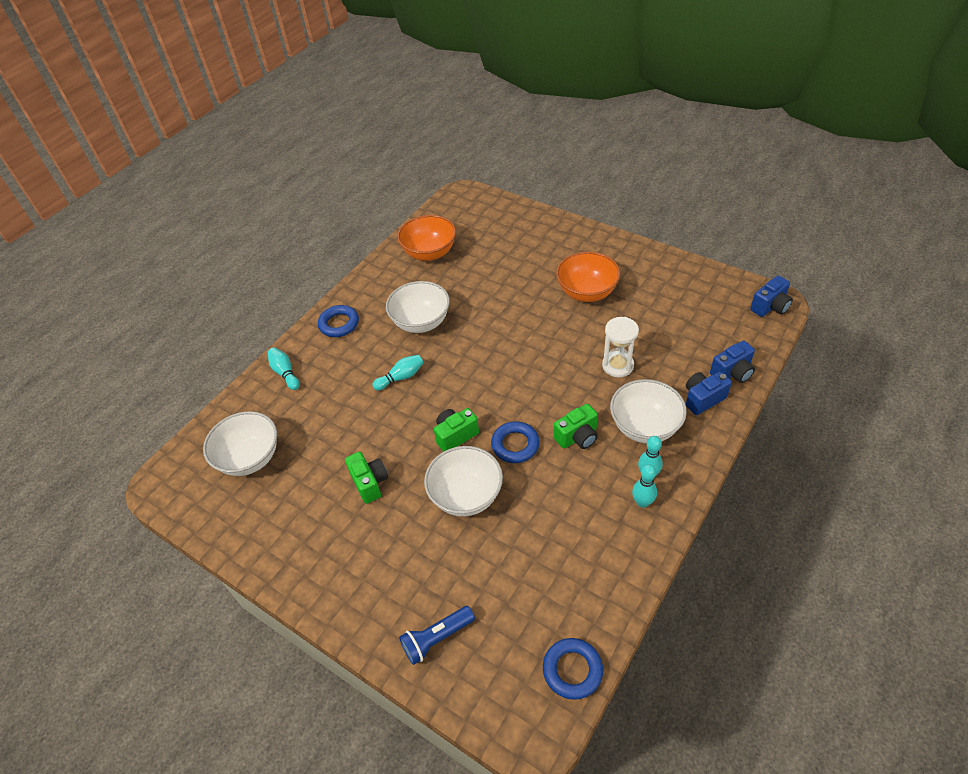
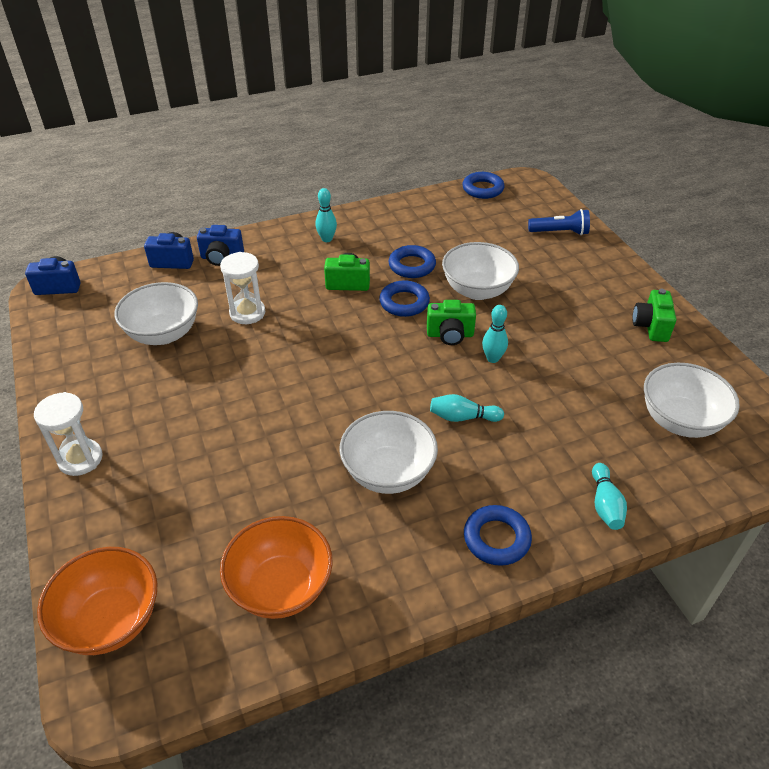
camera: 150 degrees left, 5 degrees down
(370, 483) = (557, 338): green camera -> green camera (651, 327)
(544, 490) = (412, 265): none -> blue ring
(587, 292) = (175, 395): orange bowl -> orange bowl (111, 620)
(589, 241) = (80, 459): none -> white hourglass
(642, 502) = (351, 229): turquoise bowling pin -> turquoise bowling pin (492, 358)
(645, 427) = (289, 264): white bowl -> white bowl (163, 334)

